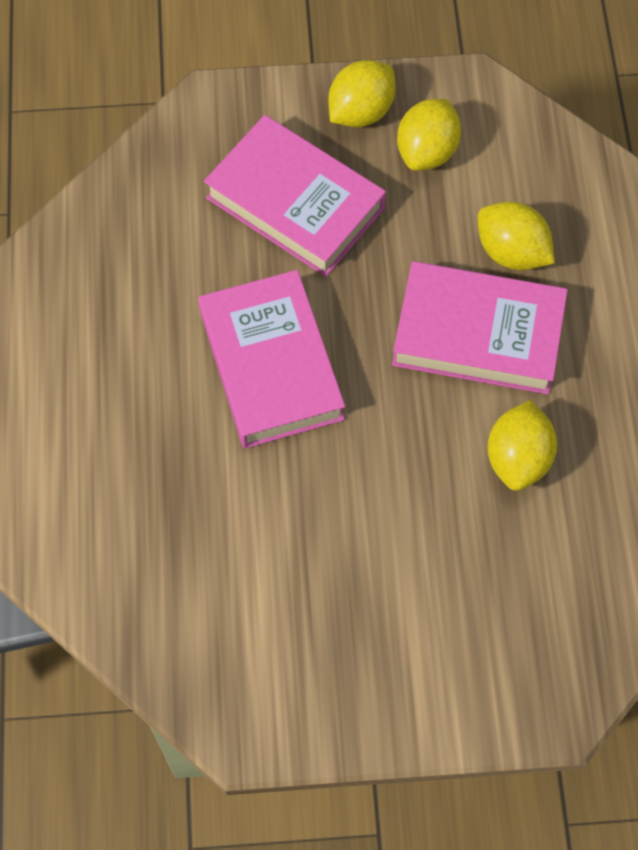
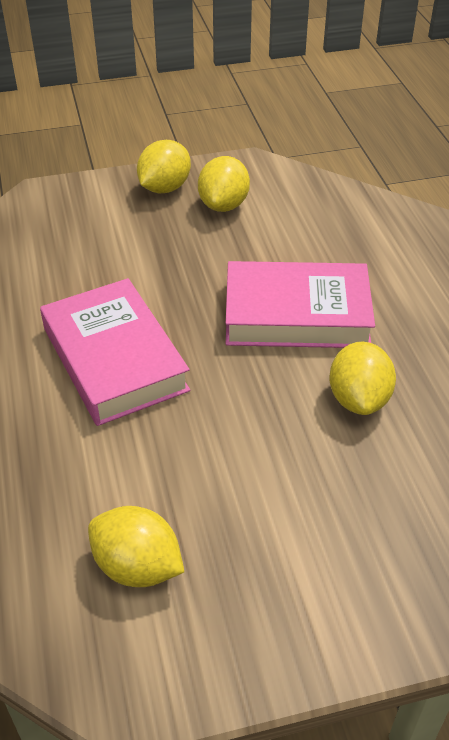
camera: 10 degrees left, 20 degrees down
(295, 203) = (119, 247): pink book -> none
(511, 252) = (310, 257): yellow lemon -> yellow lemon (137, 566)

